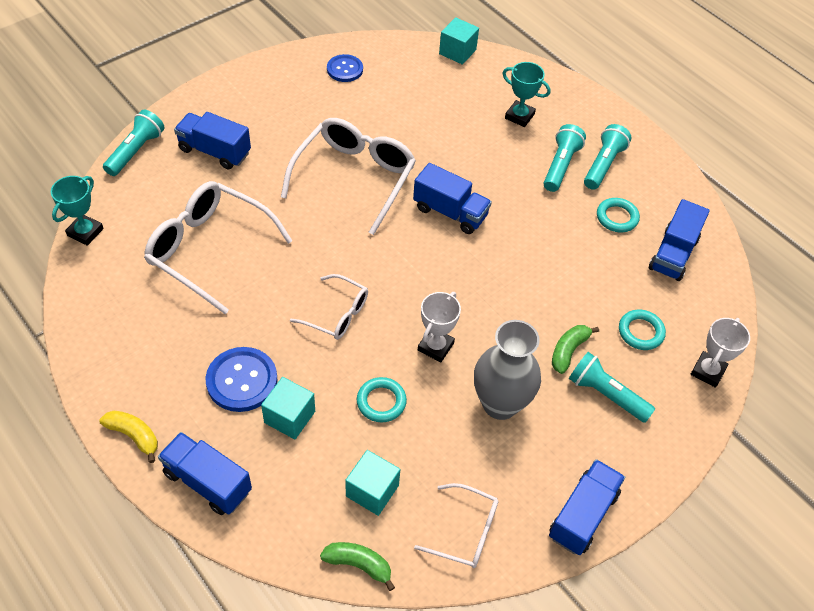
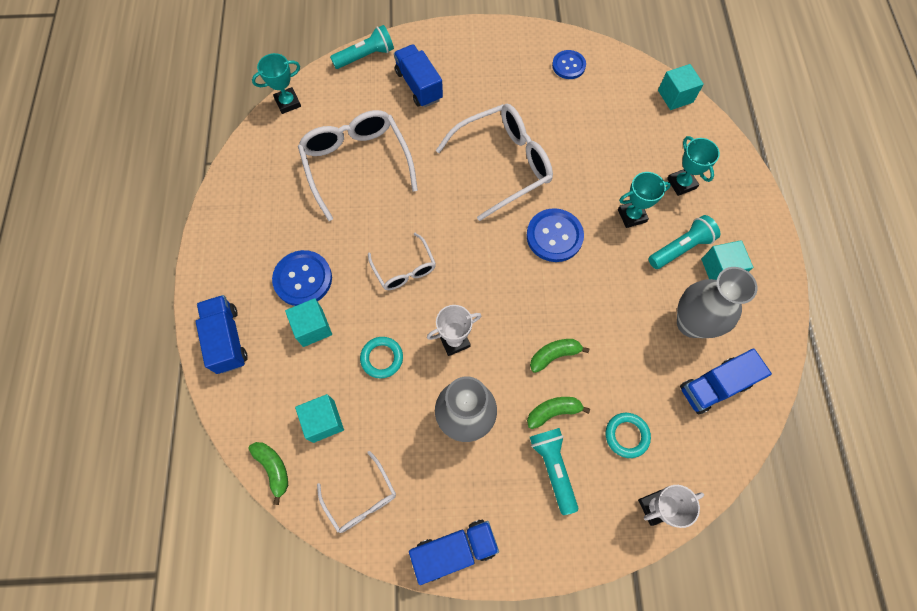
camera: 40 degrees right, 15 degrees up
(134, 436) = (208, 275): yellow banana -> none
(450, 212) = (554, 236): blue truck -> blue button
(501, 162) = (632, 216): none -> turquoise trophy
(531, 306) = (554, 355): none -> green banana
(603, 165) = (720, 269): turquoise flashlight -> turquoise cube
(617, 217) = (691, 323): turquoise ring -> grey vase

